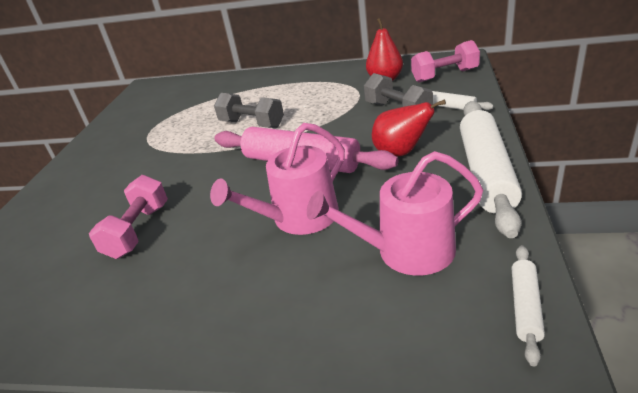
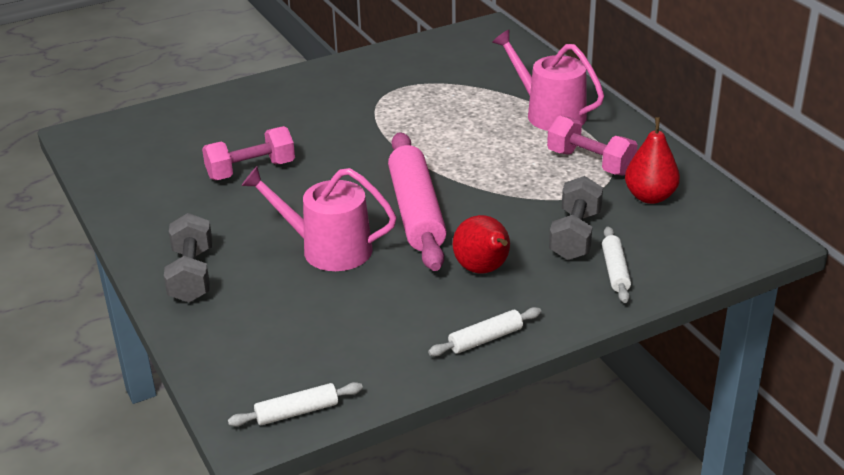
camera: 50 degrees right, 0 degrees up
(252, 124) = (465, 146): grey dumbbell -> grey dumbbell (192, 275)
(406, 251) = (324, 327): pink watering can -> pink watering can (549, 114)
(445, 75) = (701, 241): pink dumbbell -> pink dumbbell (590, 162)
(486, 172) = (485, 339): white rolling pin -> white rolling pin, size x0.47

